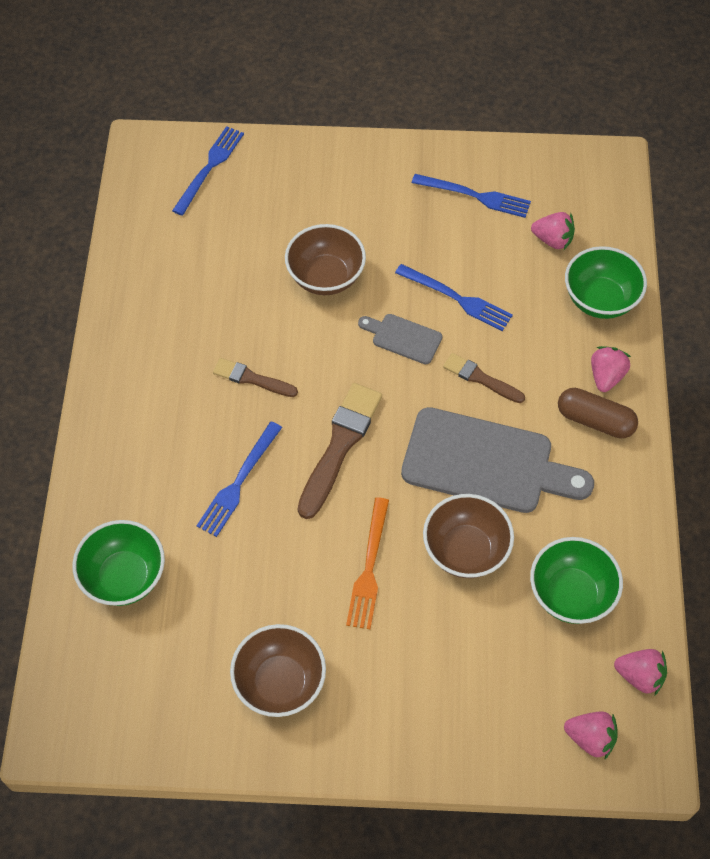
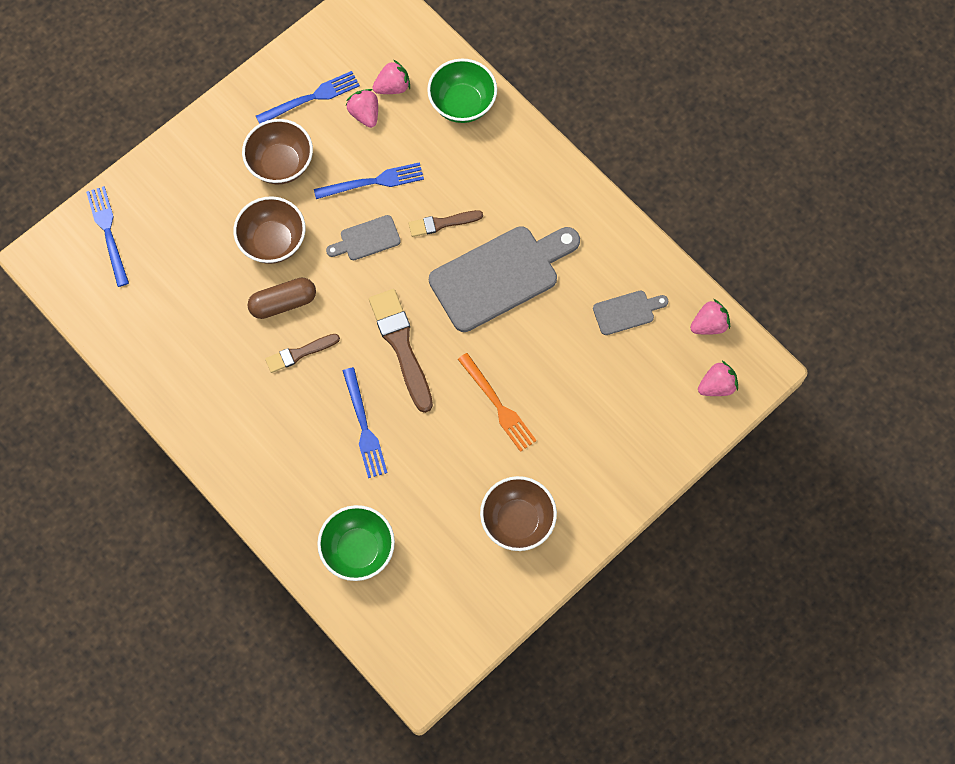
camera: 45 degrees left, 10 degrees up
(465, 550) = (542, 341): brown bowl -> brown bowl (281, 164)
(570, 594) = (627, 312): green bowl -> grey cutting board
(595, 420) = (537, 189): brown capsule -> brown capsule (283, 303)
(606, 376) = (515, 154): pink strawberry -> pink strawberry (365, 114)

